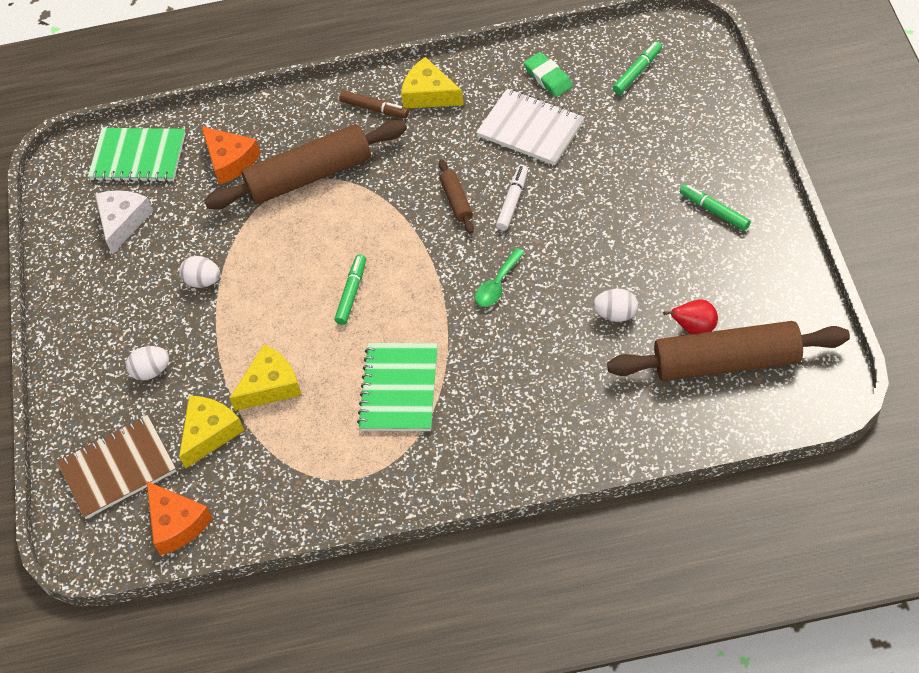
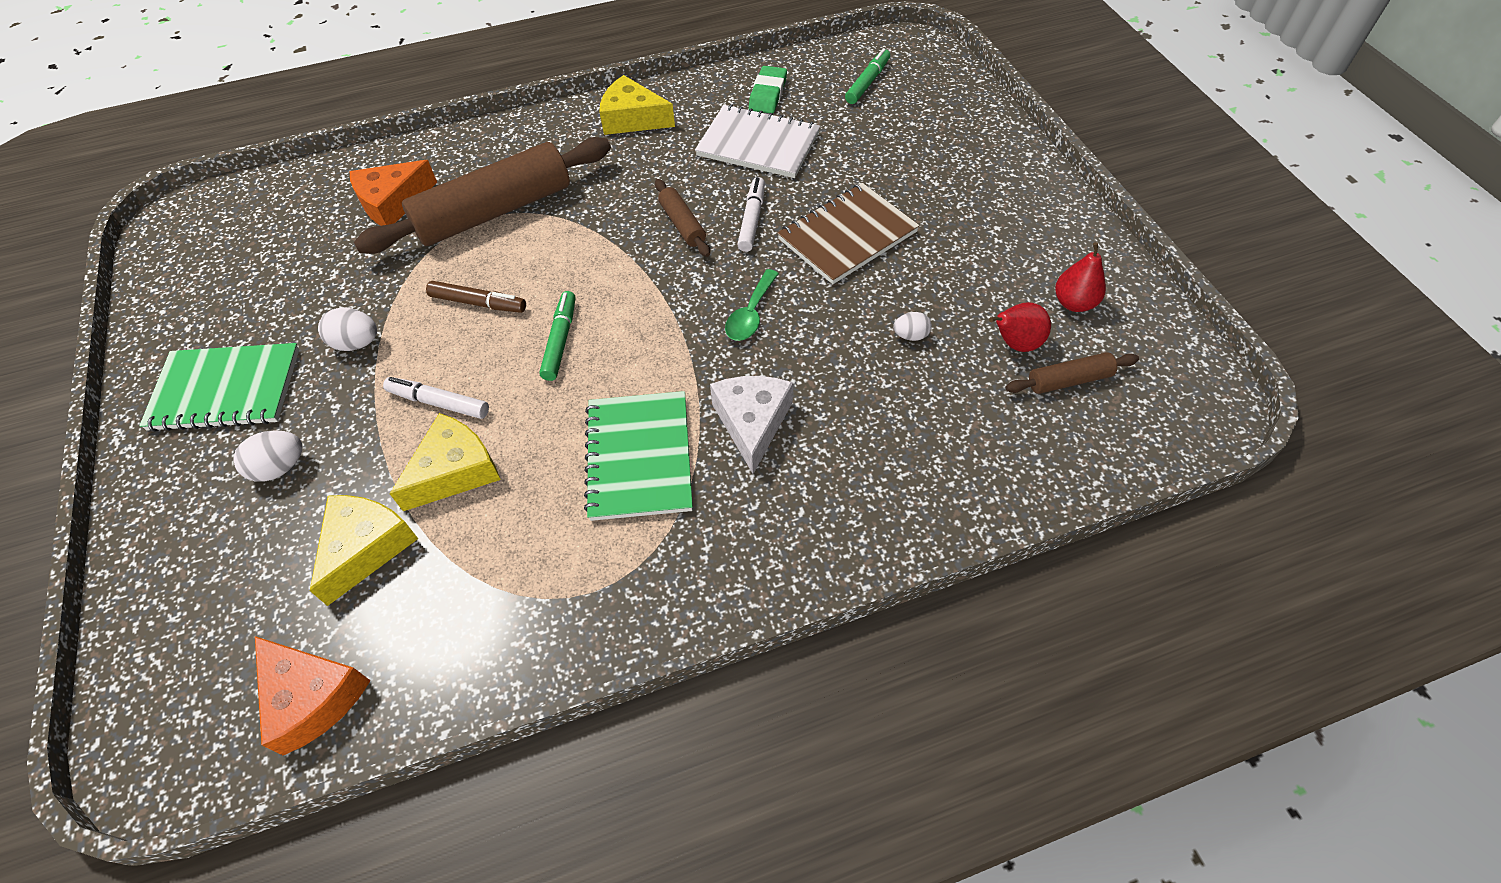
camera: 15 degrees left, 0 degrees up
(118, 468) = (221, 617): brown notebook -> brown notebook (847, 236)
(123, 222) = (248, 281): white cheese -> white cheese (752, 422)
(138, 157) = (273, 207): green notebook -> green notebook (226, 389)
(230, 160) = (392, 203): orange cheese -> orange cheese turned 105 degrees clockwise
(261, 334) = (439, 402): none -> white marker
(374, 109) = (569, 137): brown marker -> brown marker (478, 303)
(548, 77) = (767, 94): green eraser -> green eraser turned 60 degrees clockwise
(616, 314) = (910, 335): white egg -> white egg, size x0.66
(714, 211) = (997, 211): green marker -> none
(726, 362) = (1069, 380): brown rolling pin -> brown rolling pin, size x0.45
(751, 299) = (1074, 303): none -> red pear

